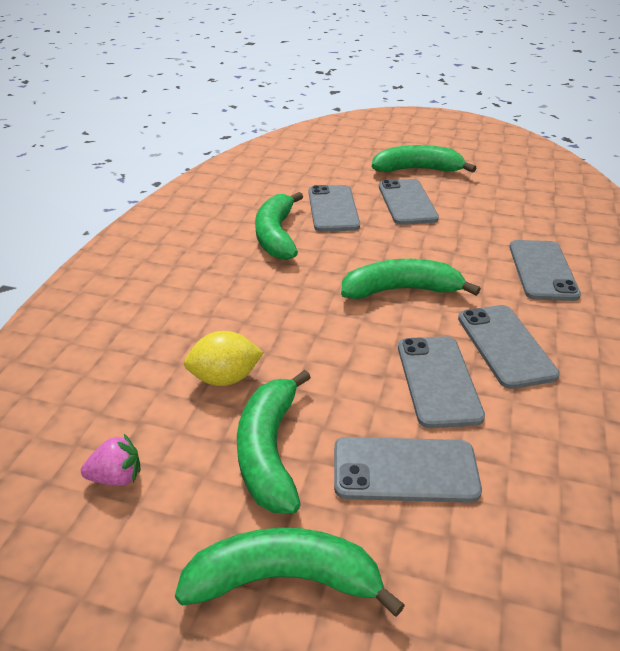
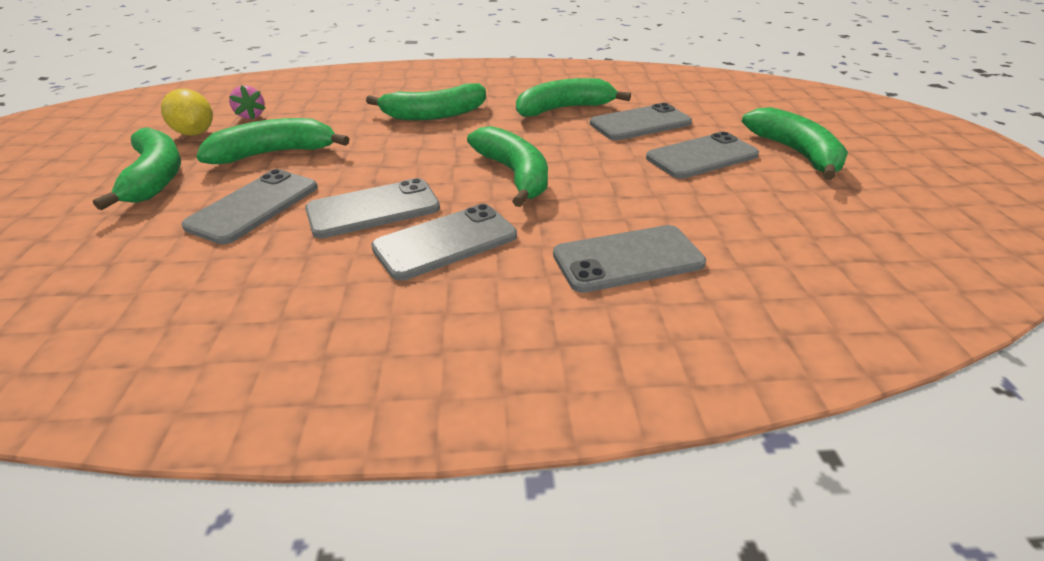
camera: 70 degrees right, 0 degrees up
(225, 378) = (352, 126): yellow lemon -> yellow lemon (195, 133)
(234, 313) = (434, 114): none -> green banana
(405, 470) = (254, 206): grey phone -> grey phone turned 45 degrees clockwise

